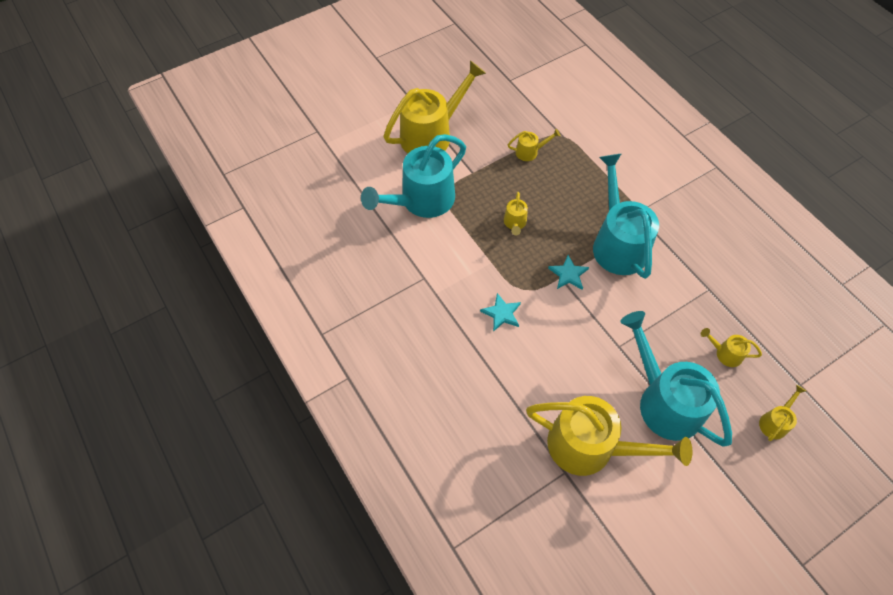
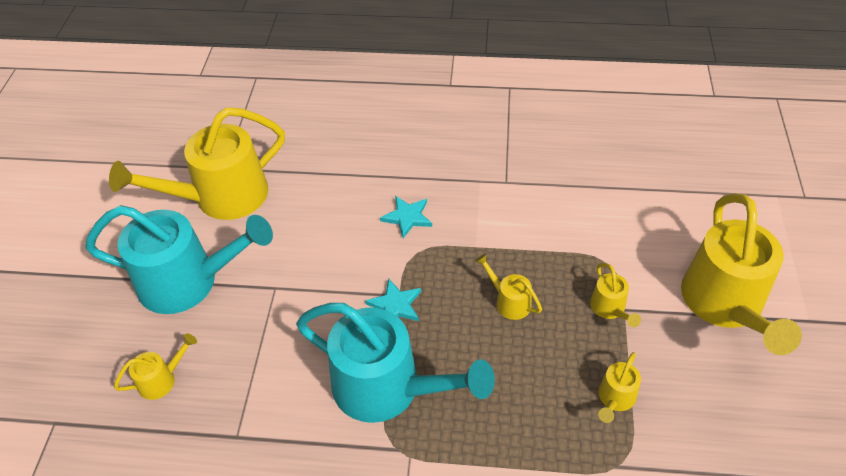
camera: 130 degrees right, 10 degrees down
(421, 201) = (614, 234): turquoise watering can -> none
(775, 422) = (62, 359): yellow watering can -> yellow watering can (610, 309)

